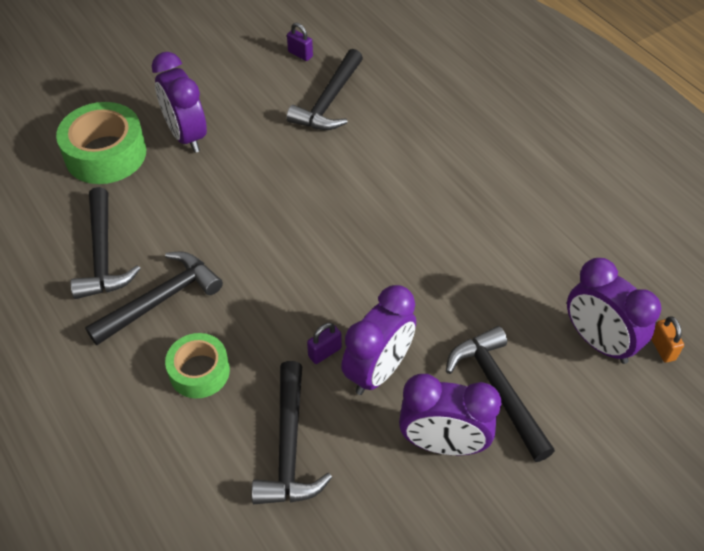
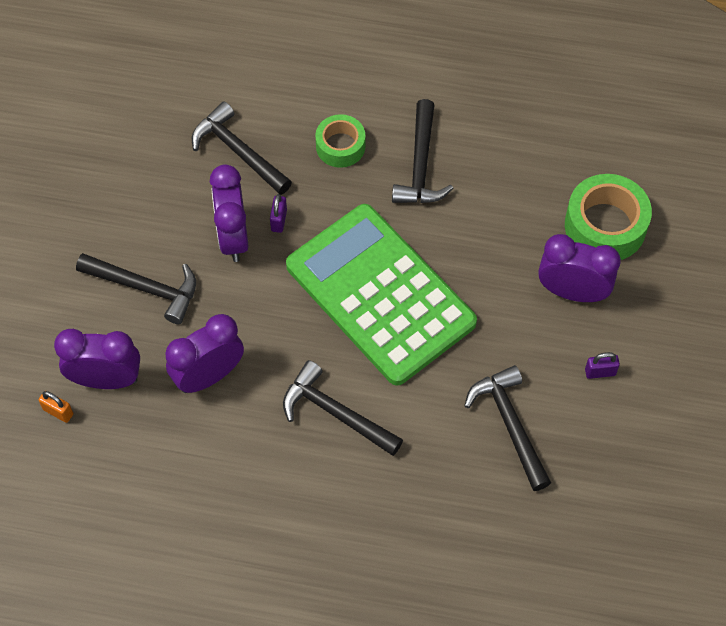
camera: 135 degrees right, 10 degrees up
(103, 254) = (497, 159): black hammer -> black hammer (335, 413)
(300, 54) = (595, 455): purple padlock -> purple padlock (600, 372)
(313, 234) = (380, 294): none -> green calculator
(443, 444) = (150, 227): purple clock -> purple clock (208, 375)

